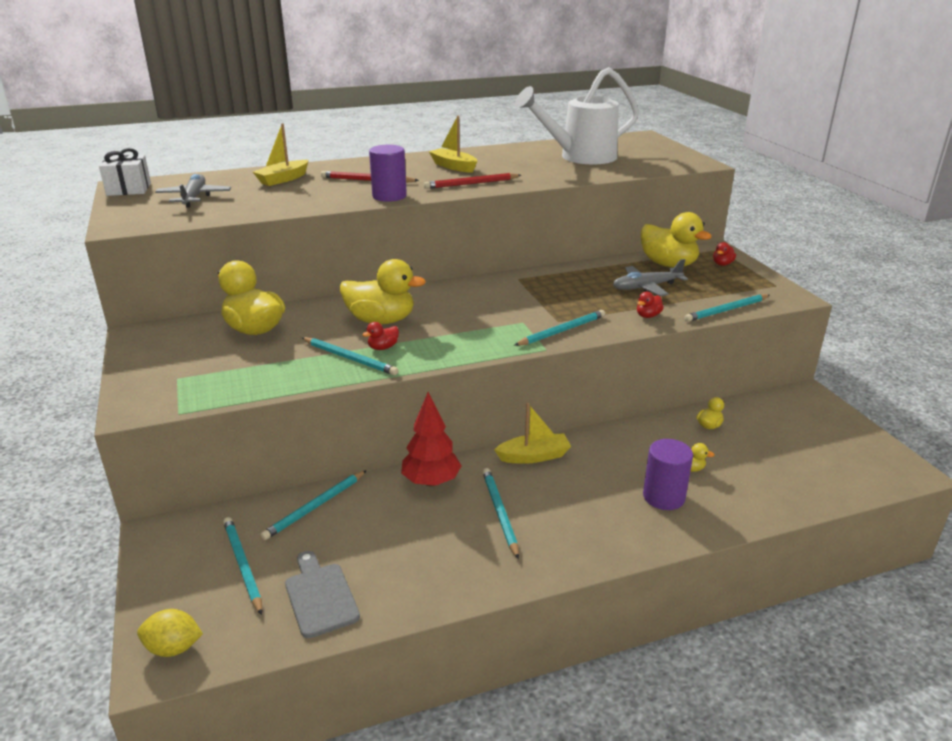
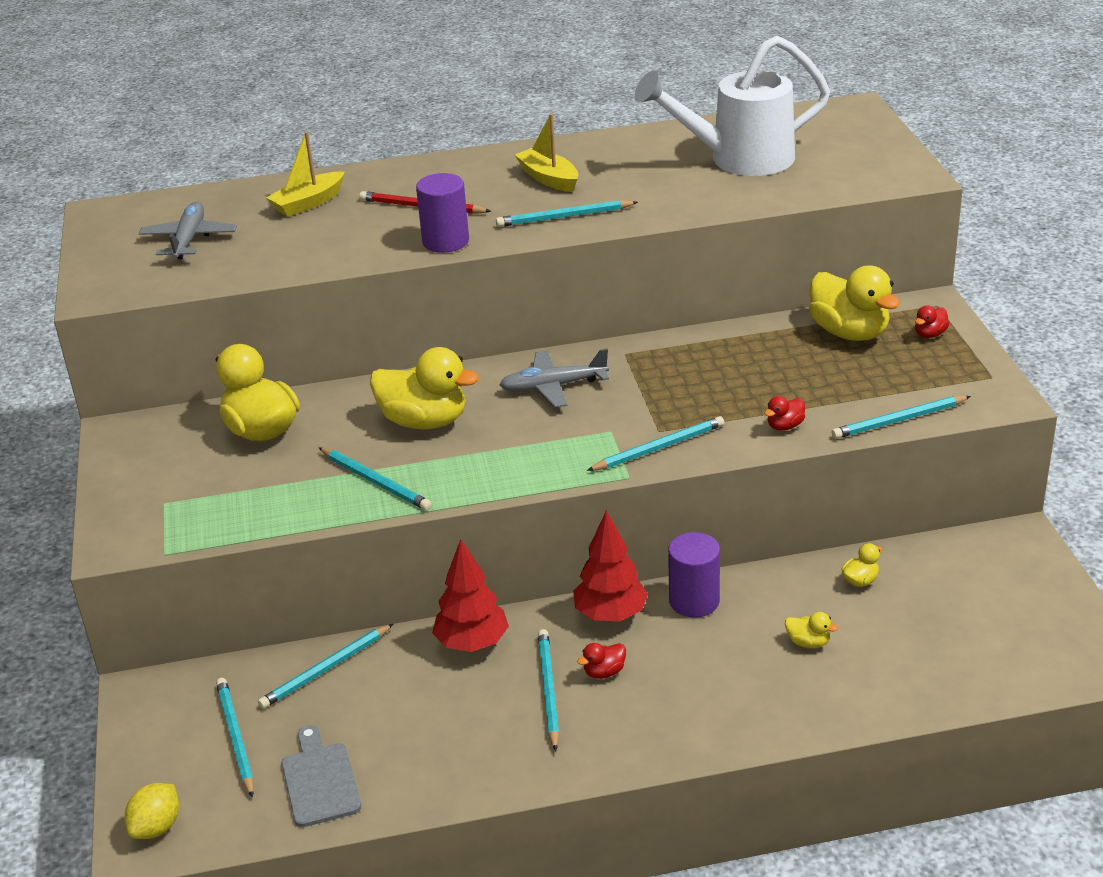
camera: 10 degrees right, 5 degrees up
(129, 189) = (105, 220): white gift -> none
(173, 648) = (157, 827): yellow lemon -> yellow lemon turned 75 degrees counterclockwise
(383, 347) = (419, 466): red duck -> red duck (604, 672)
(471, 184) = (564, 217): red pencil -> turquoise pencil
(534, 456) = (610, 614): yellow boat -> red tree
(646, 287) = (802, 375): grey plane -> grey plane (554, 386)
(663, 497) = (762, 681): purple cylinder -> purple cylinder (694, 601)

